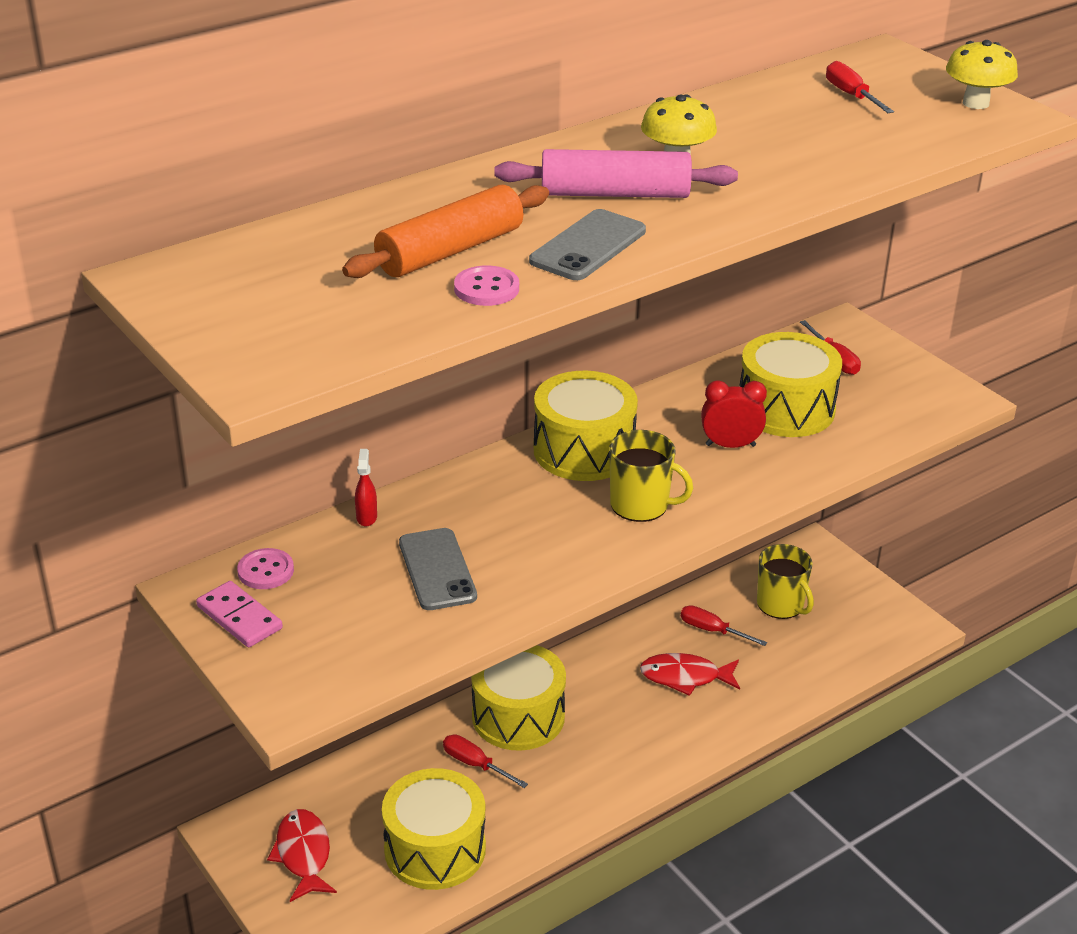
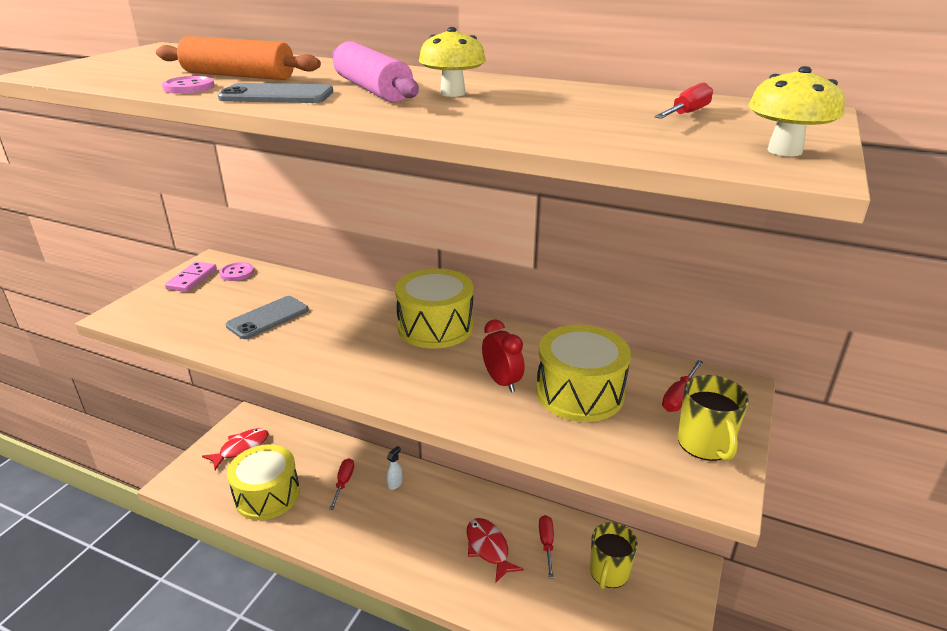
camera: 60 degrees right, 5 degrees down
(366, 517) = (305, 283): red spray bottle -> none
(518, 716) = (395, 484): yellow drum -> white spray bottle
(641, 505) = (392, 366): yellow mug -> yellow mug (705, 444)

